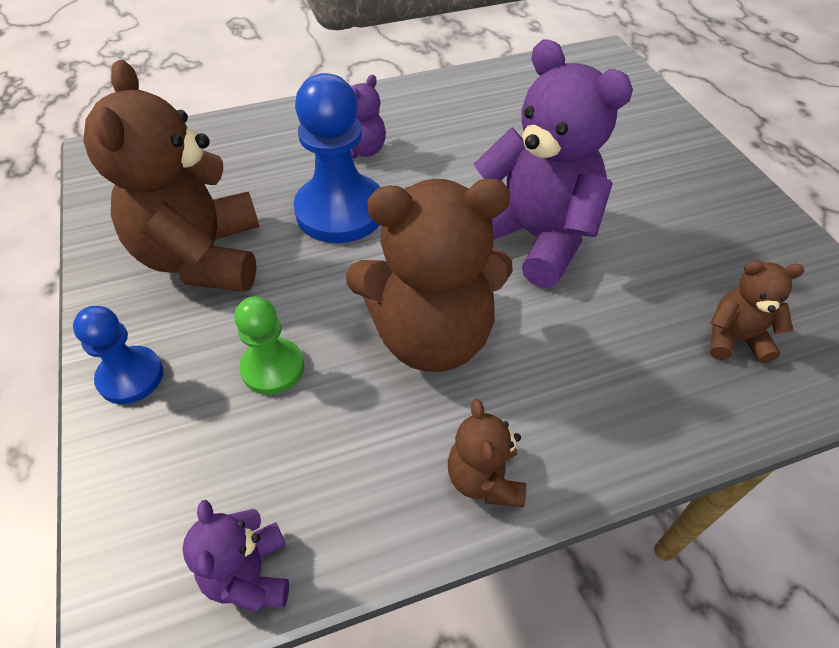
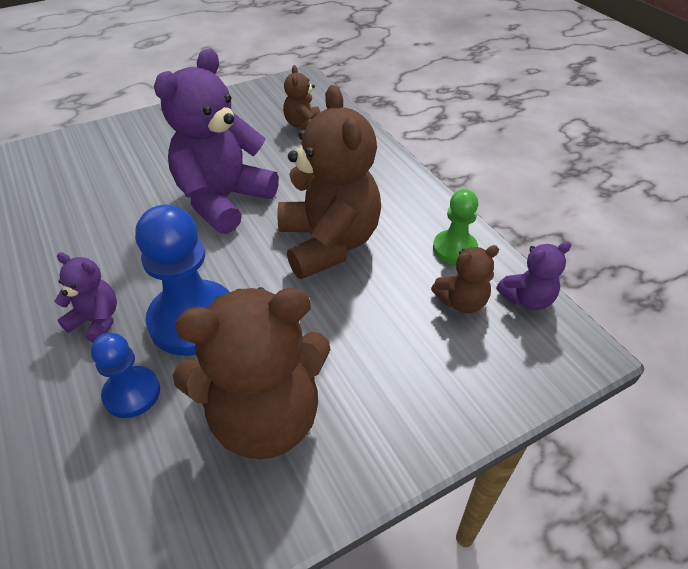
camera: 100 degrees left, 5 degrees down
(130, 376) = (417, 423): blue pawn -> blue pawn (132, 393)
(272, 368) = (380, 326): green pawn -> green pawn (454, 249)
(484, 479) = (427, 211): brown teddy bear -> brown teddy bear (462, 302)

